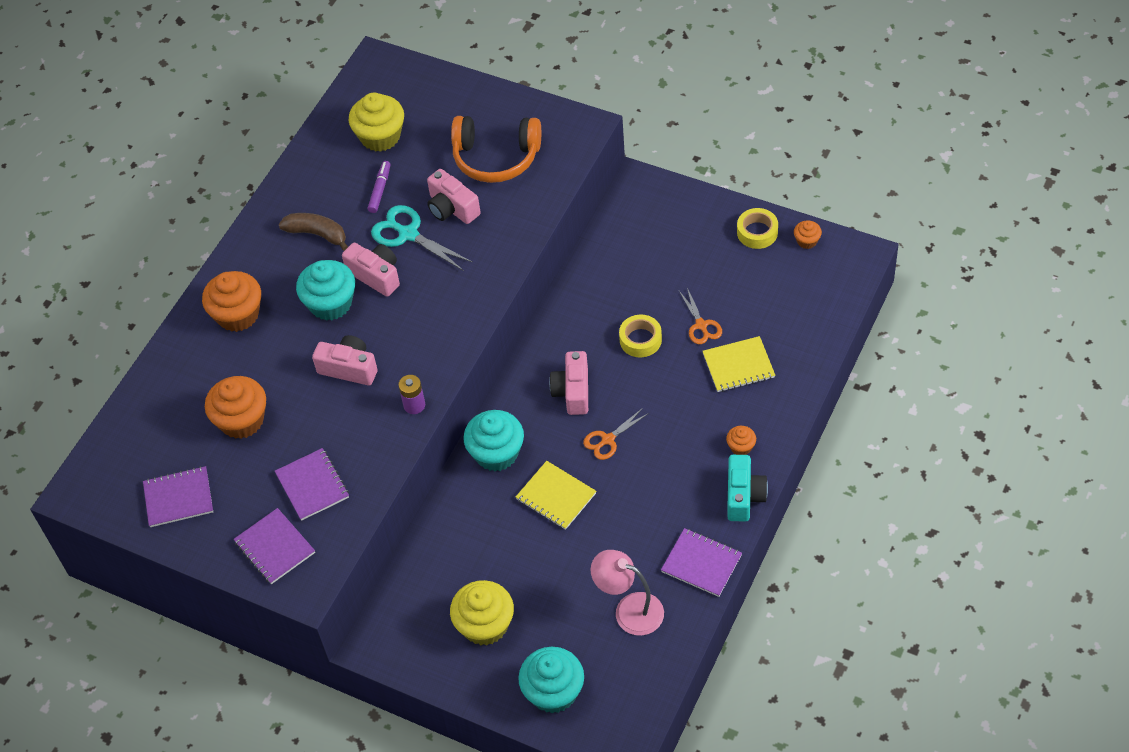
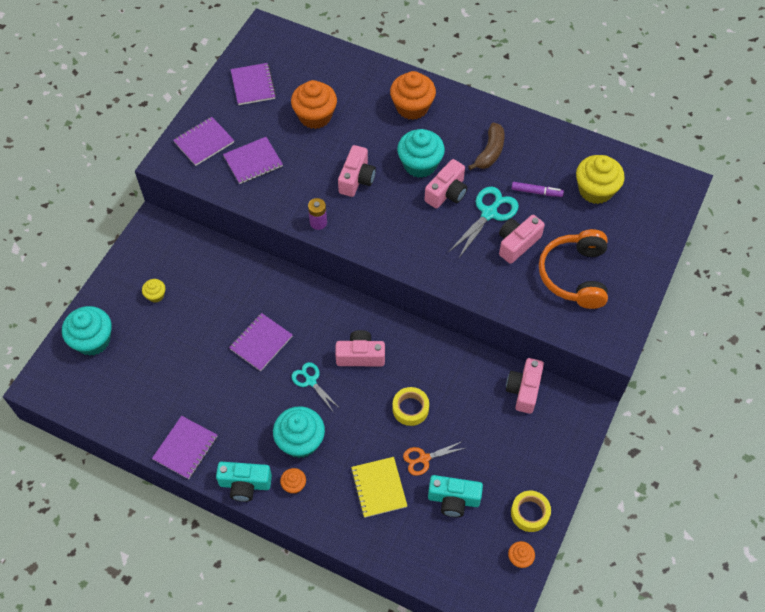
camera: 85 degrees right, 5 degrees up
(485, 625) = (156, 295): yellow cupcake -> yellow cupcake, size x0.49
(496, 453) = (305, 301): turquoise cupcake -> turquoise cupcake (300, 441)
(556, 496) = (261, 342): yellow notebook -> purple notebook
(608, 440) = (311, 381): orange scissors -> turquoise scissors
(614, 236) = (524, 390): none -> pink camera
(629, 610) = (152, 393): pink lamp -> none
(747, 298) = (453, 499): none -> turquoise camera

